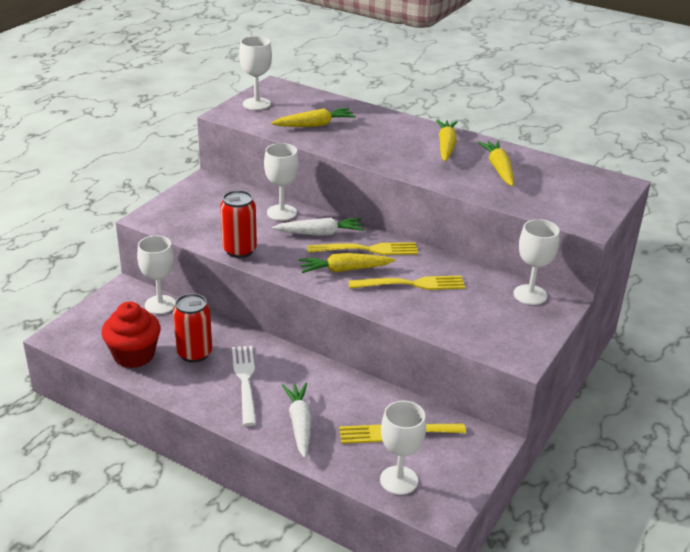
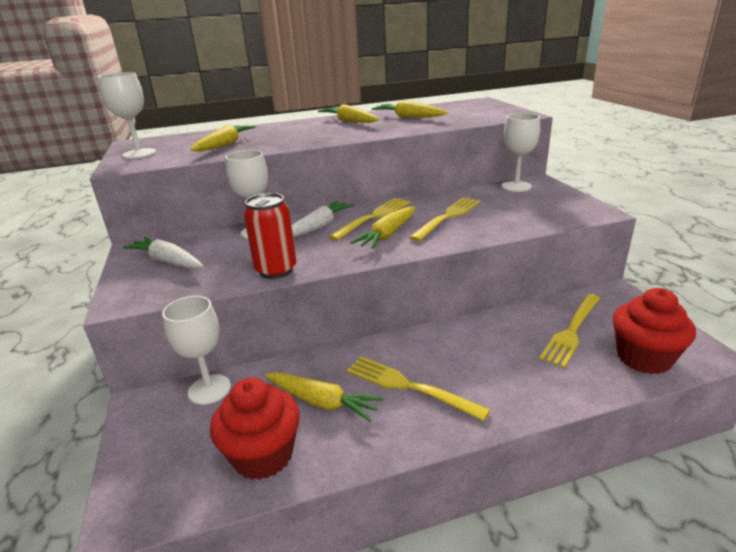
camera: 45 degrees left, 5 degrees down
(194, 353) = (322, 402): red can -> yellow carrot
(245, 381) = (409, 387): white fork -> yellow fork
(300, 424) = (513, 380): white carrot -> white carrot (168, 261)
(399, 480) = (643, 358): white goblet -> red cupcake

